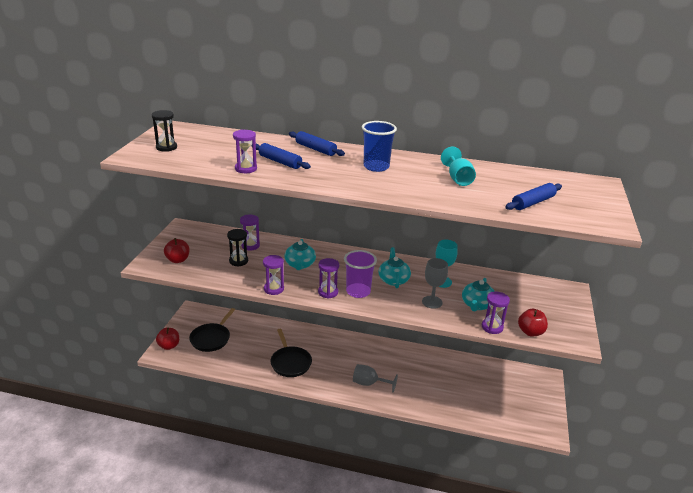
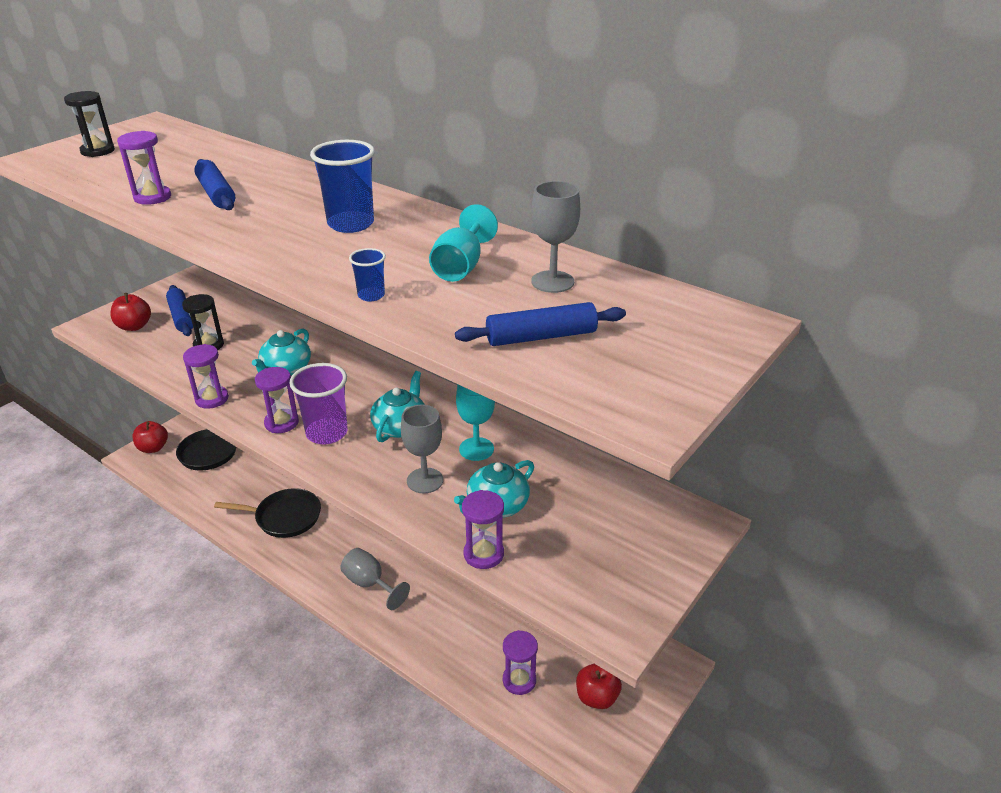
camera: 25 degrees right, 5 degrees up
(250, 246) = (247, 325): purple hourglass -> purple hourglass (519, 680)
(290, 363) = (285, 517): black pan -> black pan turned 90 degrees counterclockwise
(315, 149) = (298, 181): blue rolling pin -> blue rolling pin (182, 317)
(436, 198) = (371, 295): none -> blue cup
(506, 179) = (552, 282): none -> grey goblet
(530, 332) = (544, 583): red apple -> red apple (596, 697)

